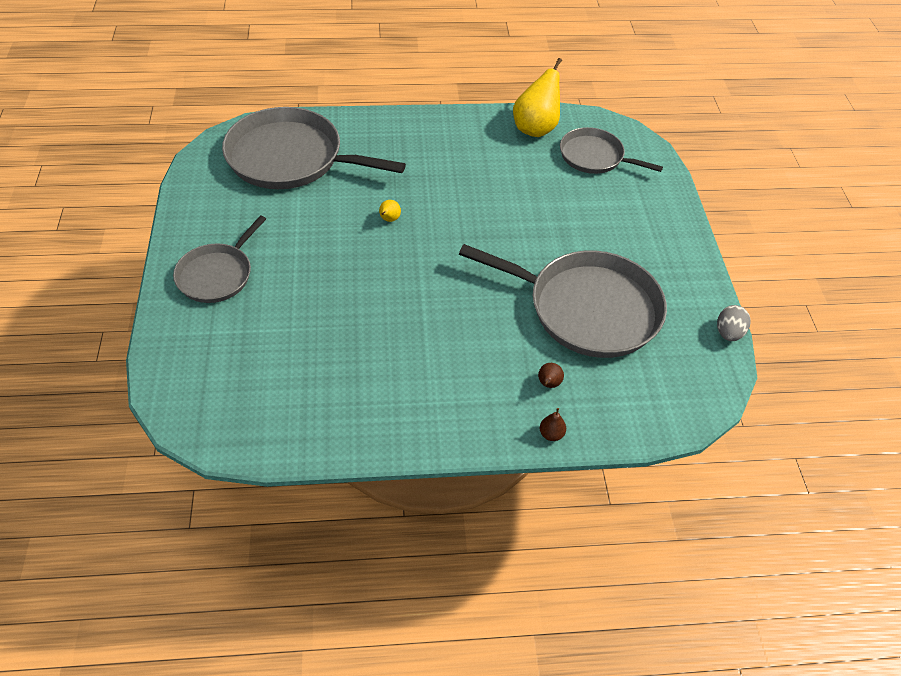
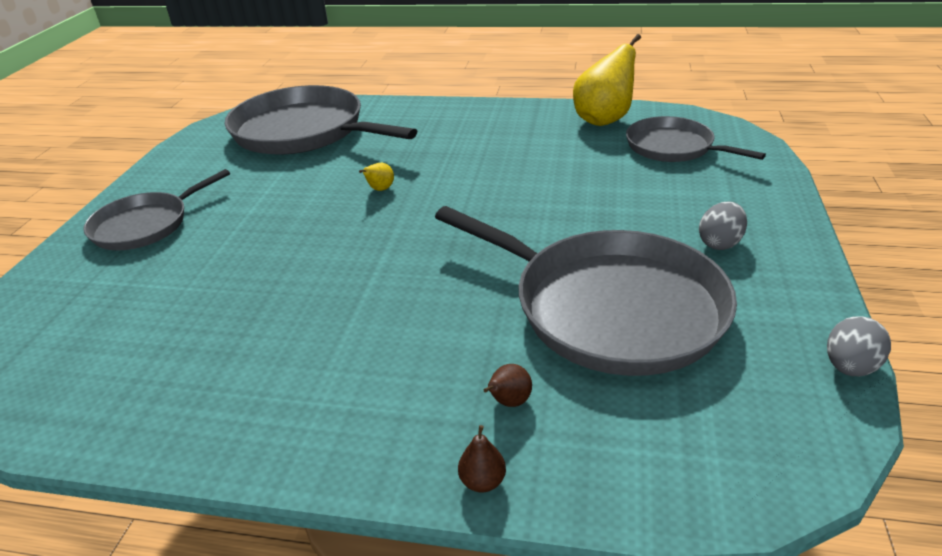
camera: 20 degrees right, 15 degrees down
(643, 248) = (720, 243): none -> grey egg

